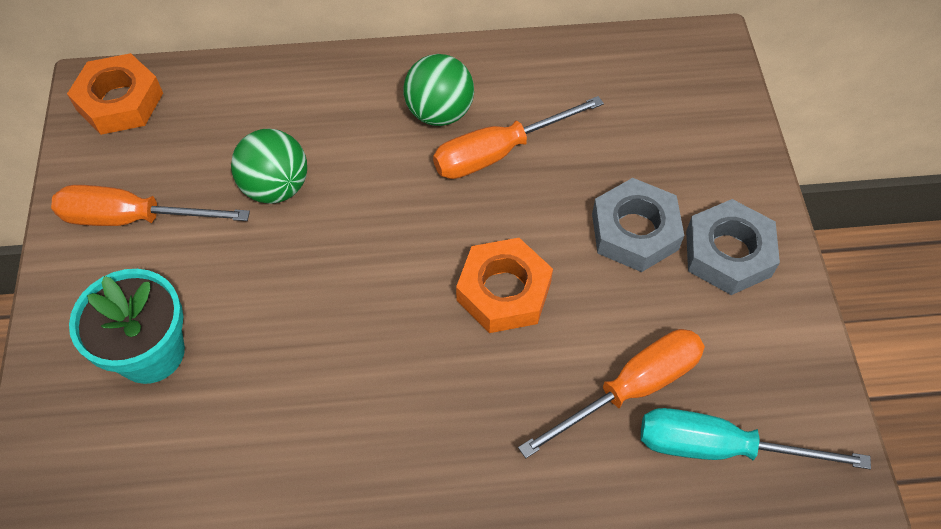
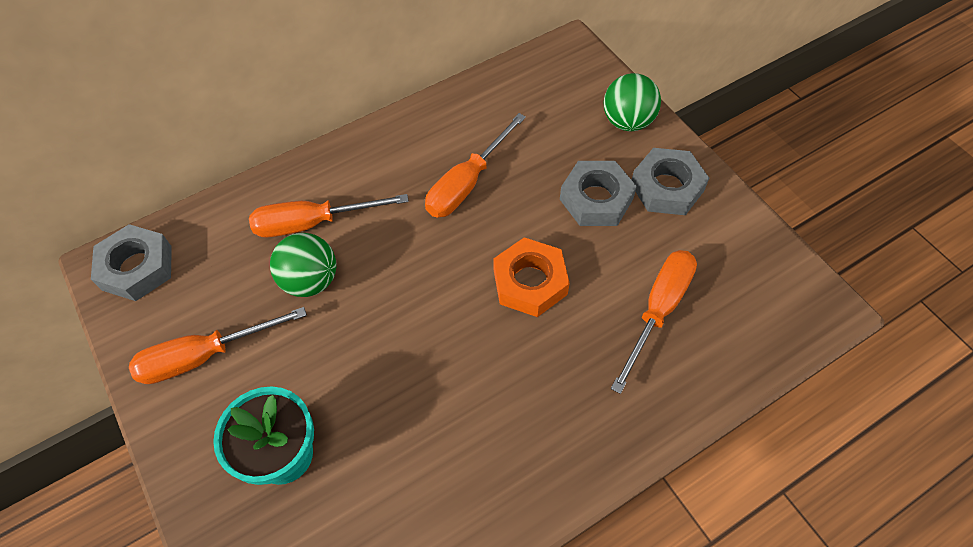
camera: 25 degrees left, 0 degrees up
(120, 101) = (137, 268): orange nut -> grey nut
(312, 128) = (313, 223): none -> orange screwdriver
(439, 112) = (406, 172): green ball -> green ball (627, 121)
(719, 447) = (738, 323): turquoise screwdriver -> none

